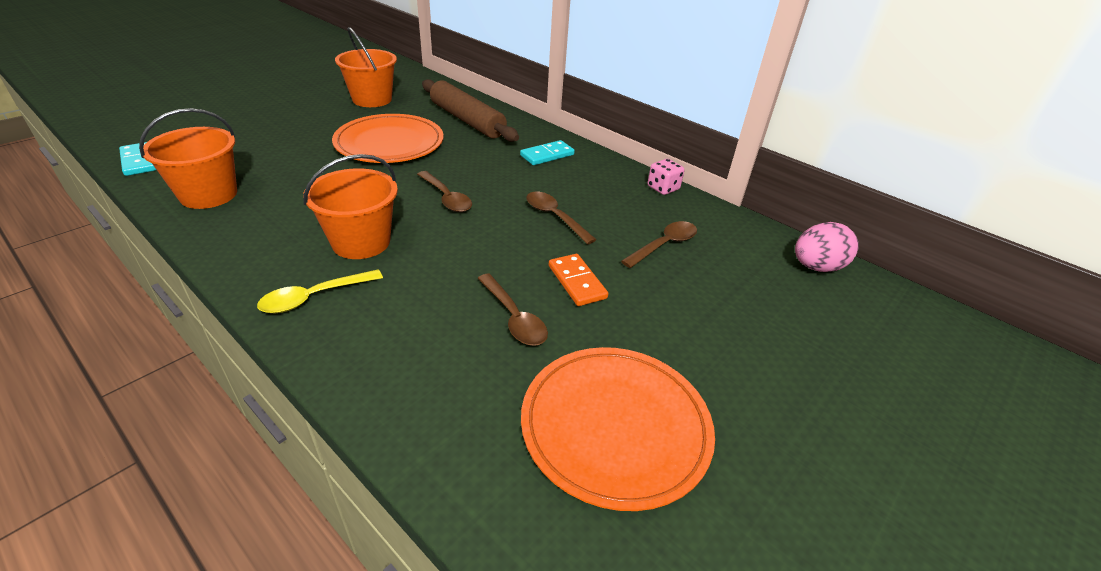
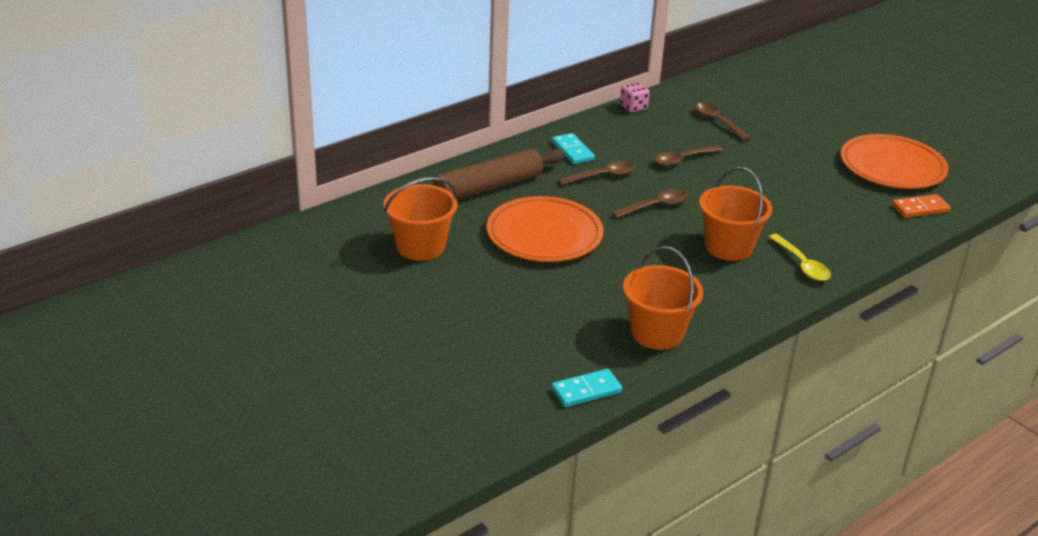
camera: 80 degrees left, 5 degrees down
(514, 318) = (810, 188): brown spoon -> brown spoon (602, 176)
(577, 282) = (767, 161): orange domino -> orange domino (920, 208)
(816, 267) = (738, 75): pink egg -> none

